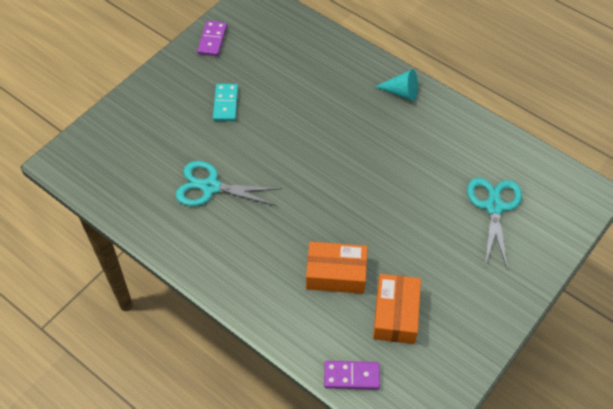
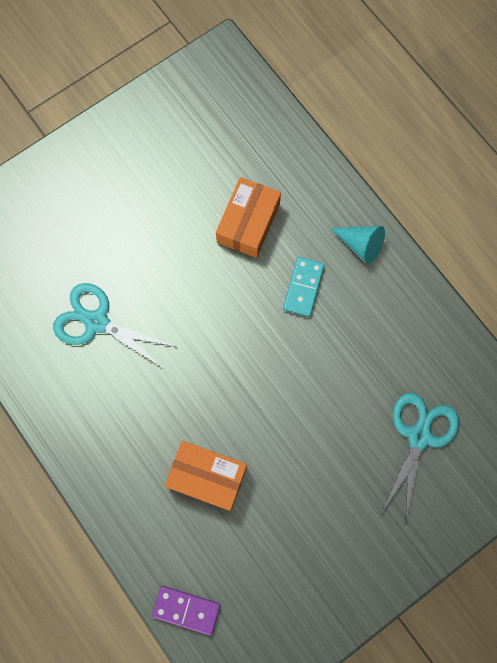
camera: 15 degrees right, 20 degrees up
(212, 40) = (153, 109): purple domino -> none
(225, 104) = (144, 209): turquoise domino -> turquoise domino (303, 287)
(396, 314) = (259, 547): orange box -> orange box (248, 223)

